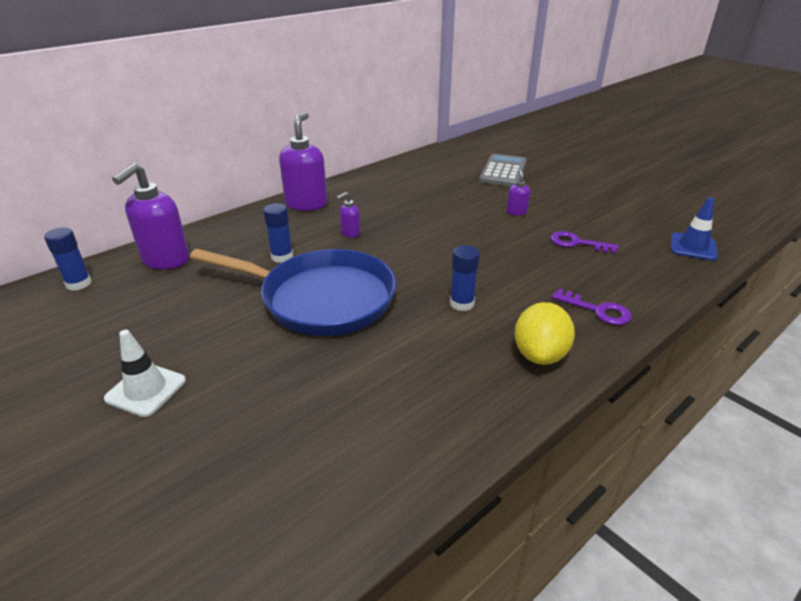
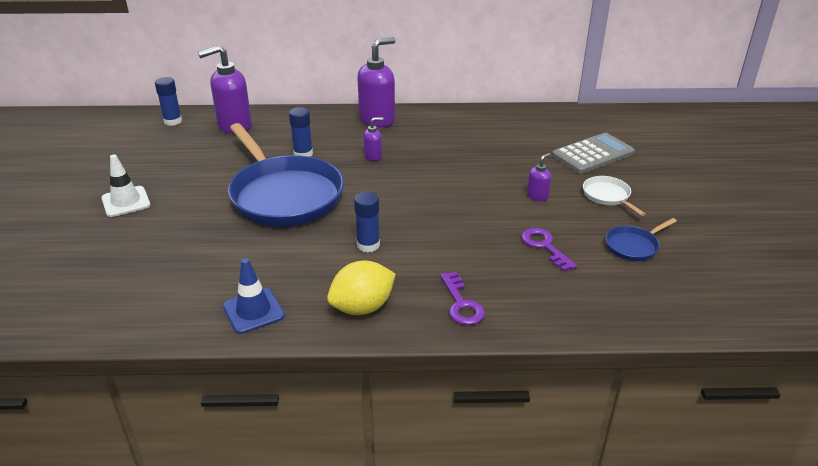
camera: 40 degrees right, 0 degrees up
(350, 233) = (373, 156): purple soap dispenser -> purple soap dispenser turned 150 degrees clockwise
(556, 194) = (608, 196): none -> white pan
(621, 218) = (633, 246): none -> blue pan
(693, 247) = (658, 304): blue traffic cone -> blue traffic cone (253, 311)

